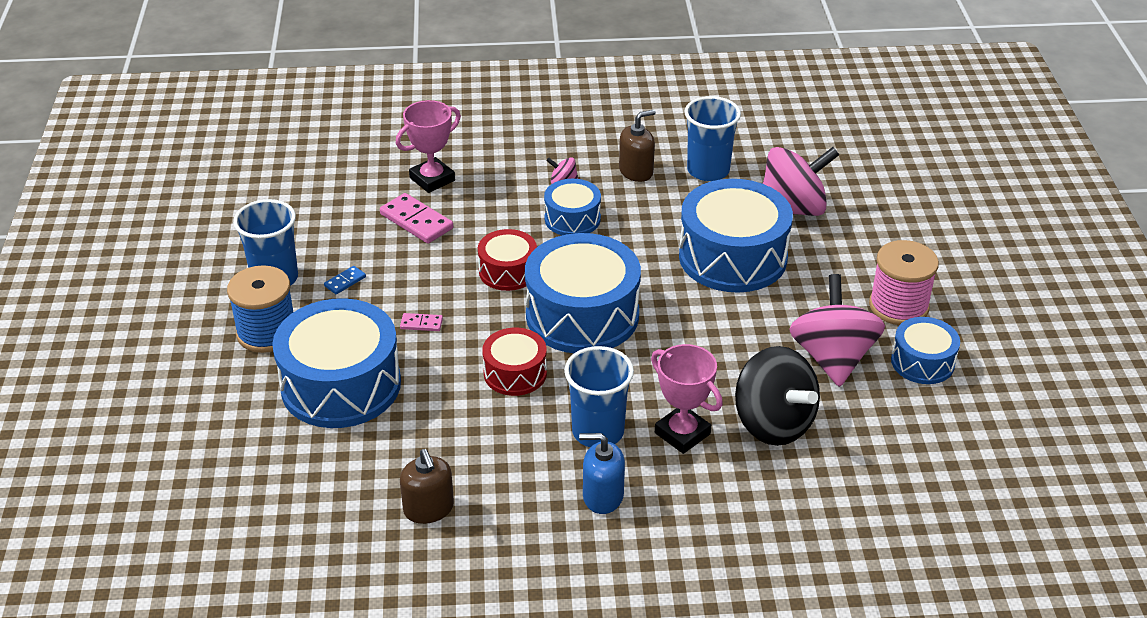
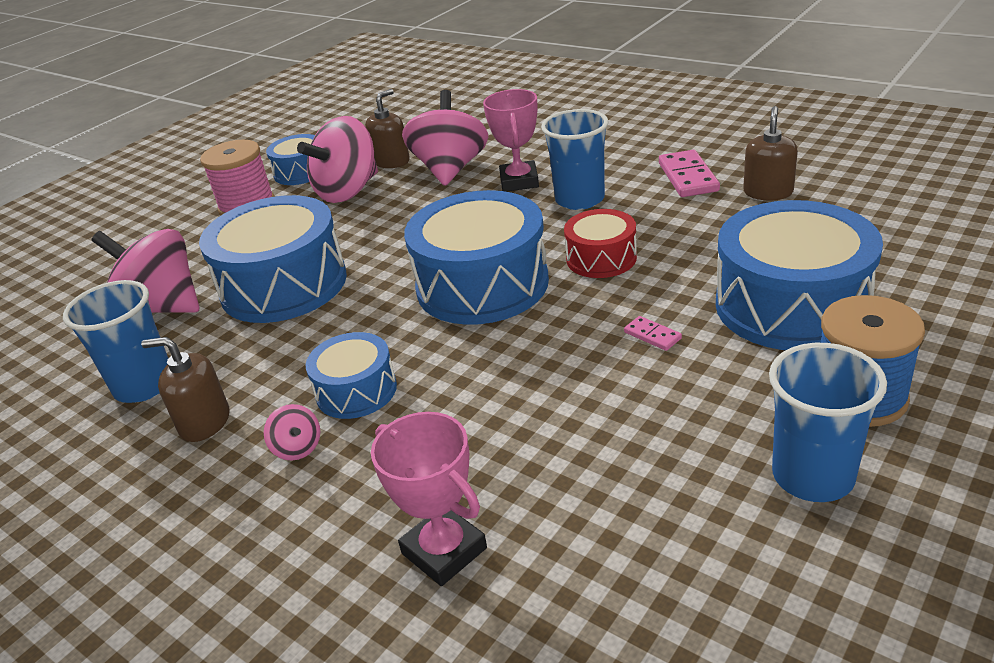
camera: 135 degrees left, 5 degrees down
(345, 282) = (709, 426): blue domino -> none
(416, 221) = (538, 479): pink domino -> pink domino (688, 177)
(432, 179) = (444, 551): pink trophy -> pink trophy turned 45 degrees clockwise
(508, 271) = (500, 357): red drum -> none
(602, 496) = (622, 165): blue soap dispenser -> none
(773, 423) = (450, 169): black spinning top -> pink spinning top
(851, 411) = (391, 161): none -> brown soap dispenser

